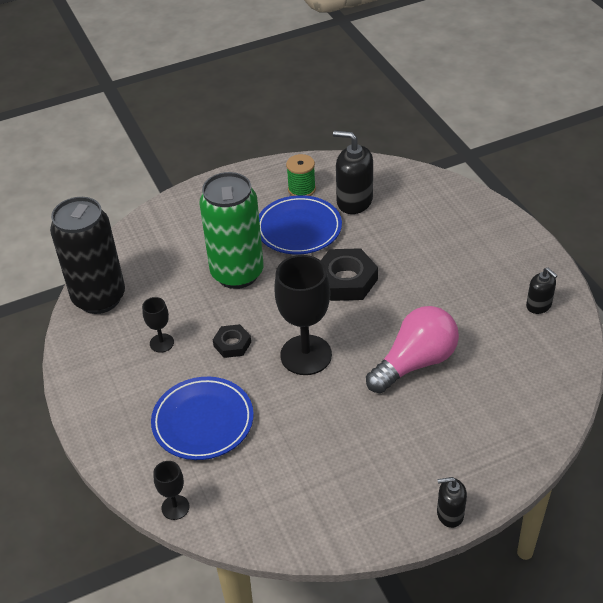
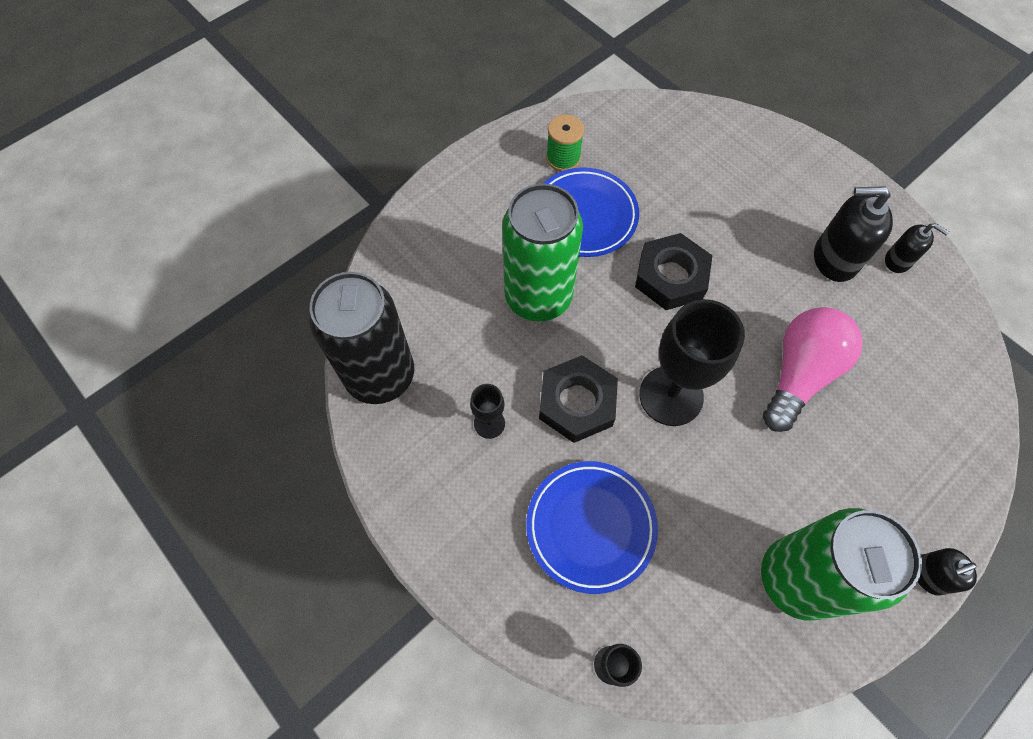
camera: 20 degrees left, 20 degrees up
(232, 344) = (577, 403): black nut -> black nut, size x1.76
(342, 490) = (796, 578): none -> green can
(354, 201) = (632, 162): black soap dispenser -> black soap dispenser (834, 259)

